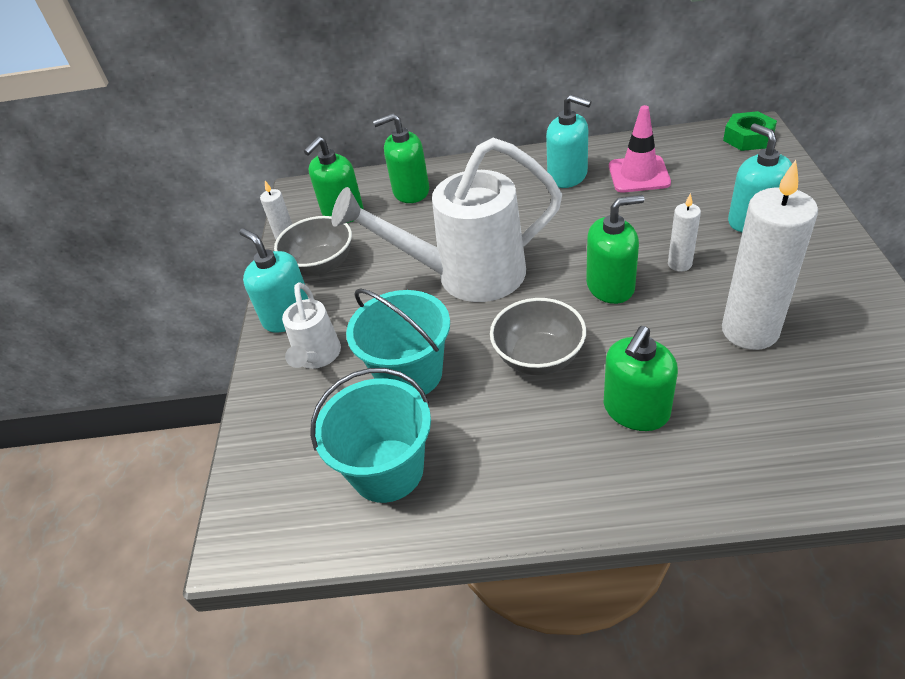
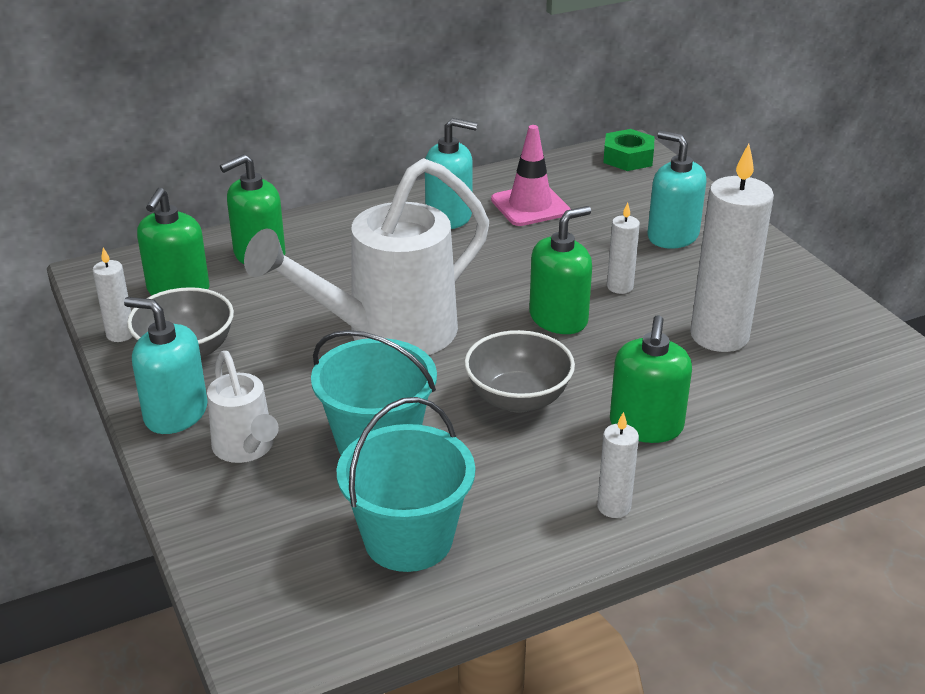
camera: 30 degrees left, 10 degrees down
(567, 486) = (614, 507): none -> white candle

